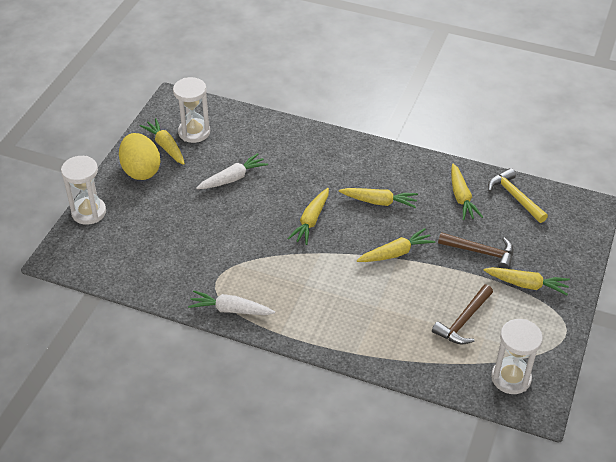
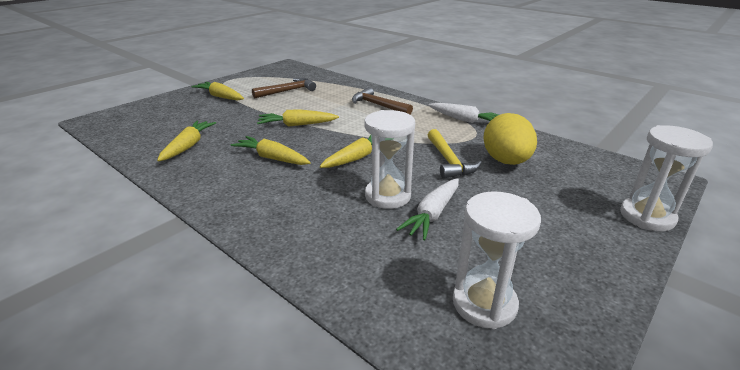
camera: 160 degrees left, 15 degrees down
(141, 170) = (580, 256): yellow egg -> yellow egg (506, 161)
(166, 146) = (540, 288): yellow carrot -> none
(232, 178) = (432, 214): white carrot -> white carrot turned 45 degrees counterclockwise
(481, 252) = (227, 114): brown hammer -> brown hammer (378, 105)
(511, 378) = (287, 72): white hourglass -> white hourglass (387, 196)
(515, 197) = (140, 137): yellow hammer -> yellow hammer (448, 161)

